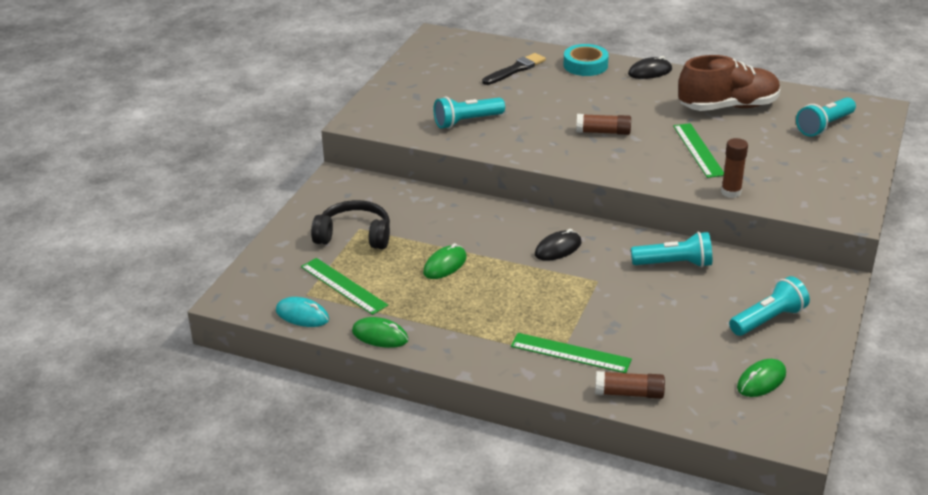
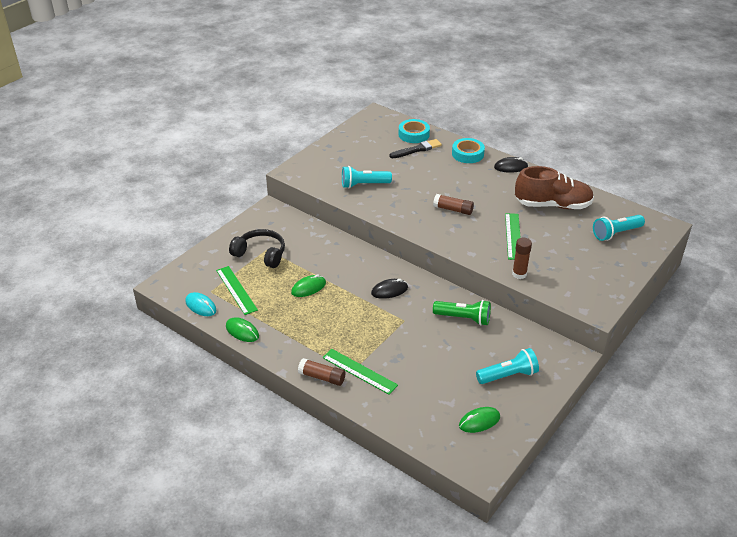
camera: 15 degrees right, 5 degrees up
(501, 53) = (413, 134): none -> turquoise tape
(629, 393) = (383, 410): brown glue stick -> brown glue stick (322, 377)
(674, 264) = (463, 318): turquoise flashlight -> green flashlight

